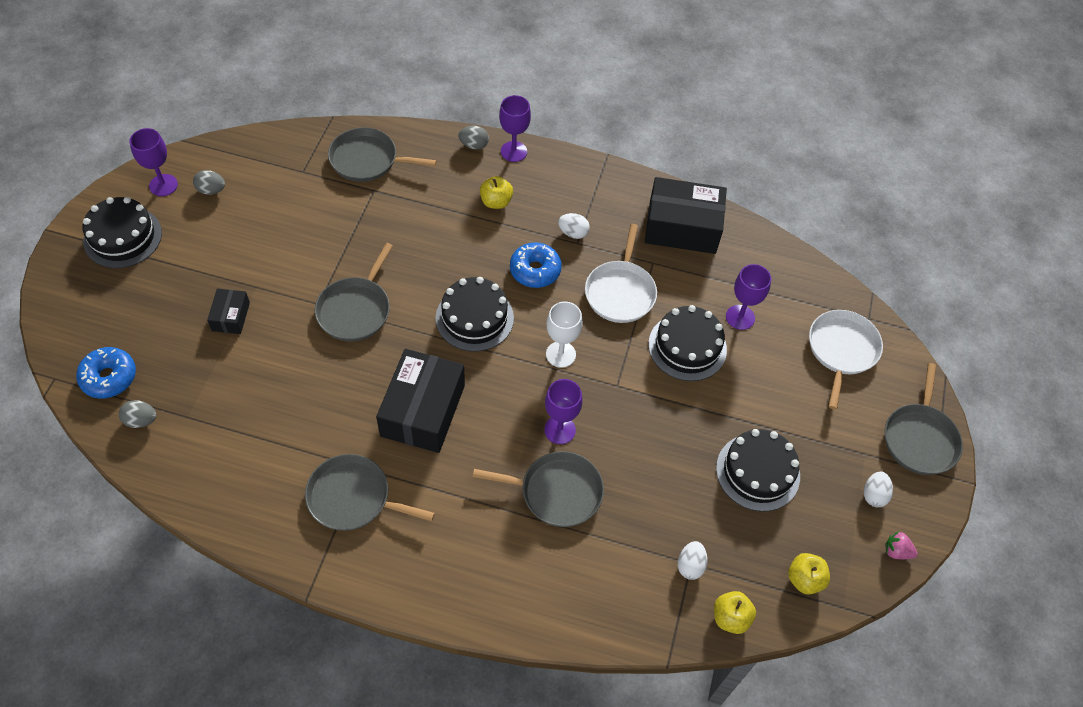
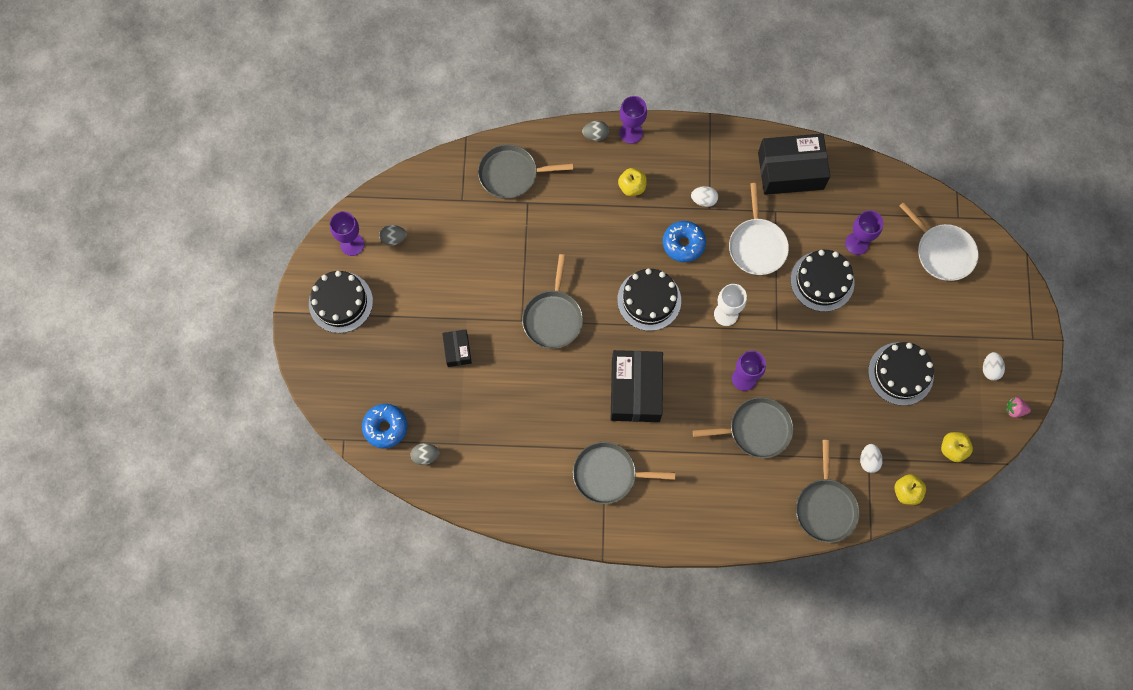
camera: 10 degrees left, 15 degrees up
(841, 350) = (942, 252): white pan -> white pan turned 135 degrees clockwise
(920, 438) = (1016, 313): grey pan -> grey pan (825, 507)

